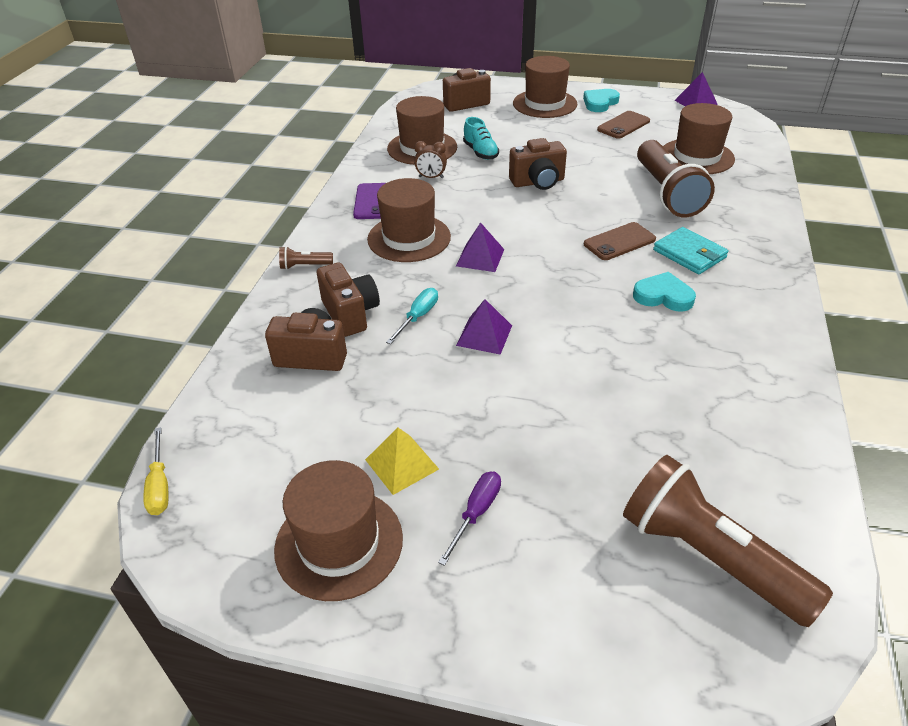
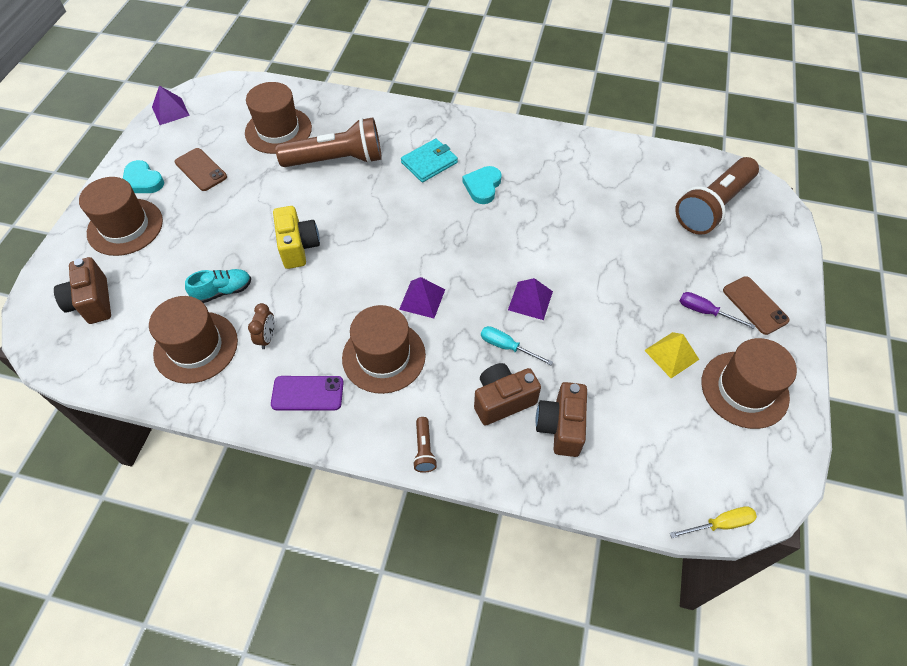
camera: 90 degrees left, 15 degrees up
(538, 182) = (298, 247): brown camera -> yellow camera
(619, 242) = (408, 201): brown phone -> brown phone (755, 305)

